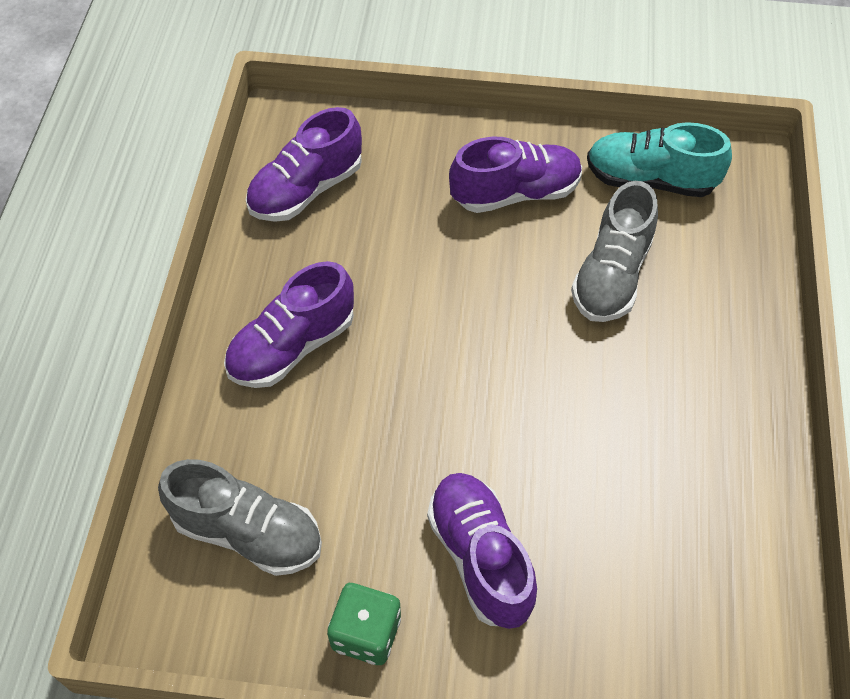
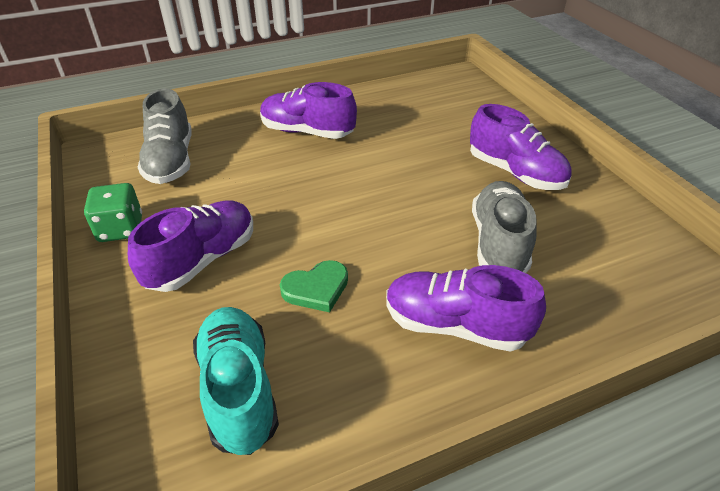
camera: 60 degrees right, 15 degrees down
(306, 190) = (421, 99): purple shoe -> purple shoe (455, 325)
(587, 463) = (316, 288): none -> green heart
(611, 275) = (498, 243): grey shoe -> grey shoe turned 105 degrees clockwise
(650, 180) = (613, 233): turquoise shoe -> turquoise shoe (239, 389)

